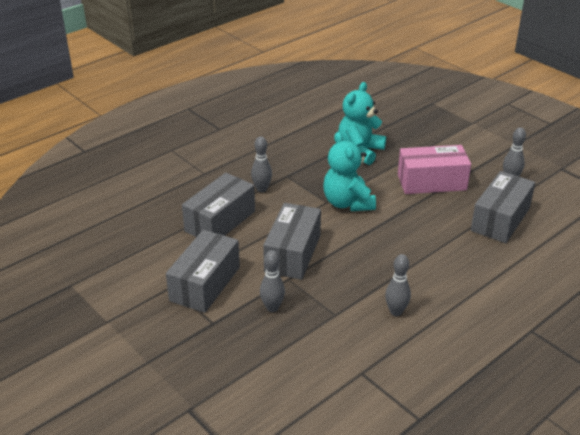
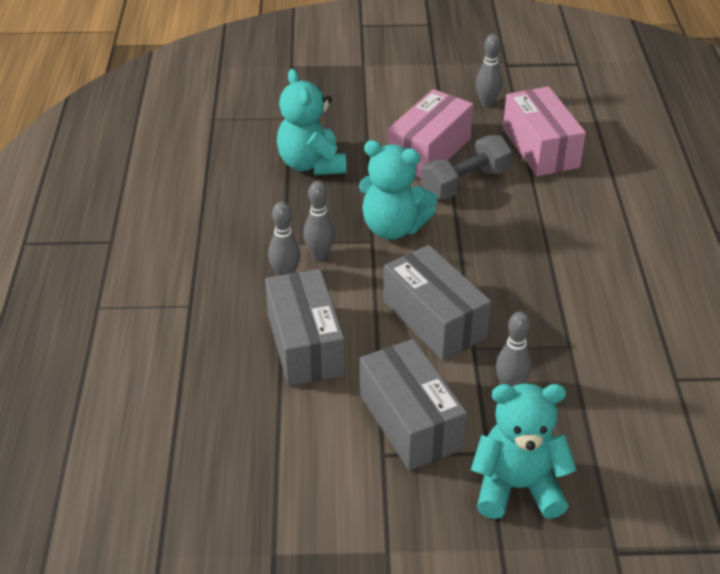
camera: 50 degrees left, 5 degrees up
(198, 347) = (517, 487): none -> turquoise teddy bear
(396, 312) = (607, 300): grey bowling pin -> grey bowling pin (319, 255)
(423, 208) = (465, 183): none -> grey dumbbell
(500, 219) = (540, 148): grey box -> pink box

